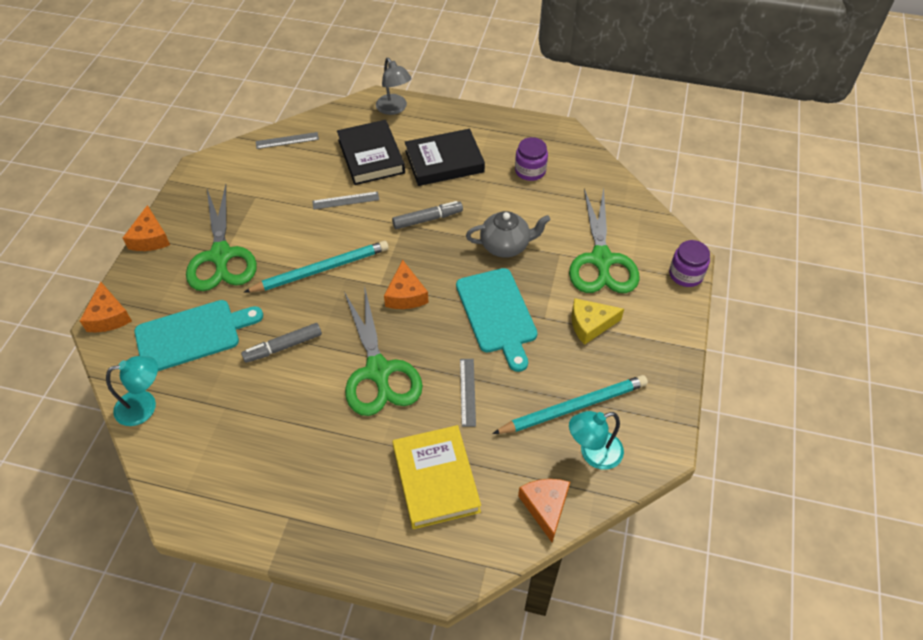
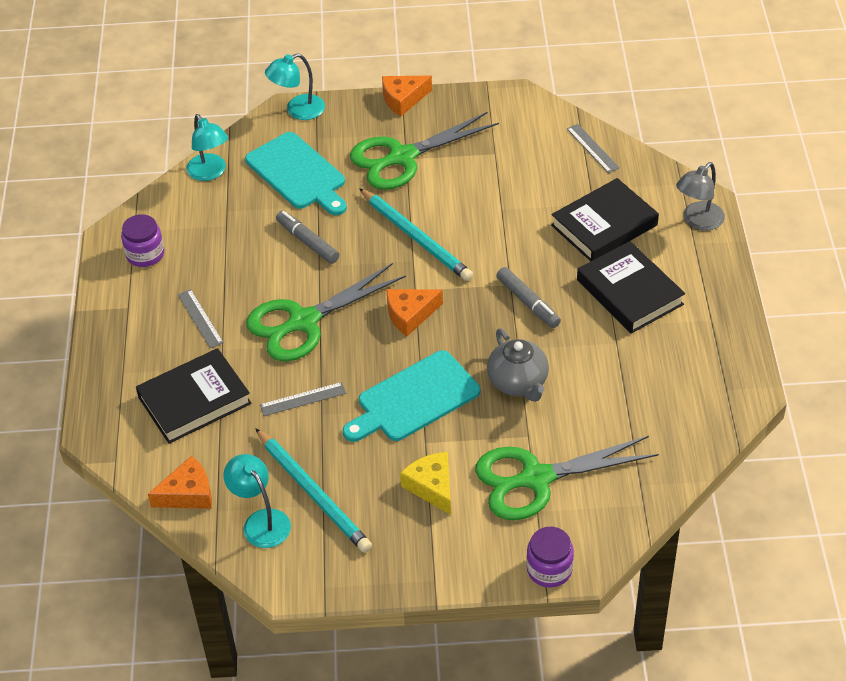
camera: 75 degrees right, 5 degrees down
(108, 316) = (298, 110): orange cheese -> turquoise lamp
(345, 200) = (524, 225): grey ruler -> grey ruler (200, 318)
(435, 479) = (194, 400): yellow book -> black book
(530, 171) = (656, 377): purple jar -> purple jar (145, 254)

